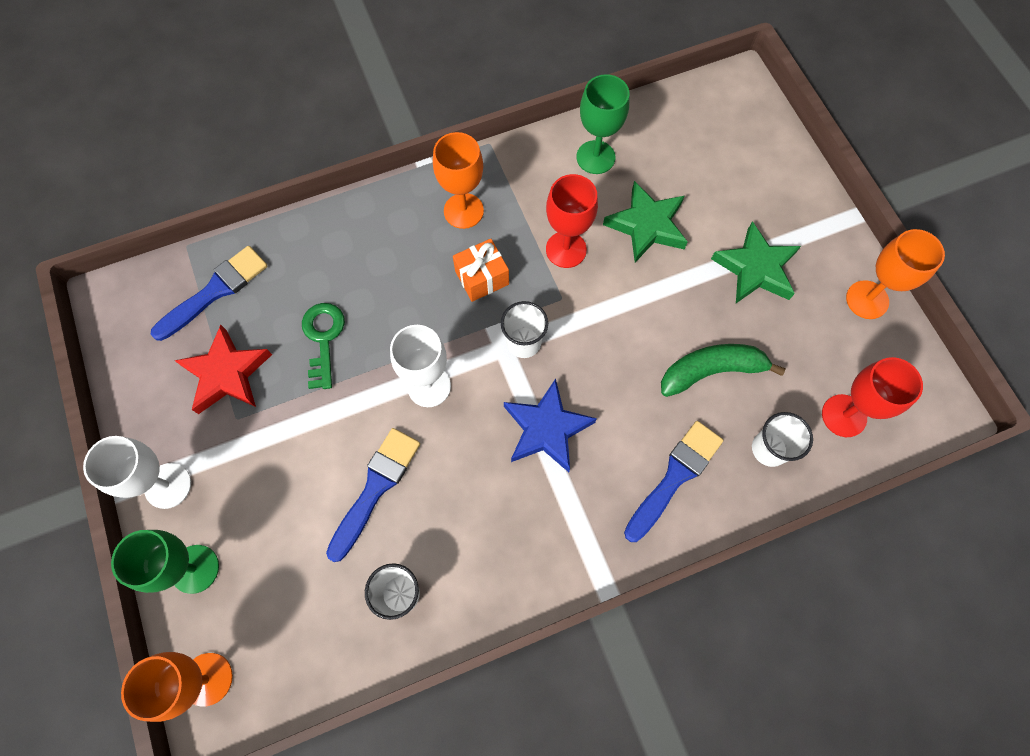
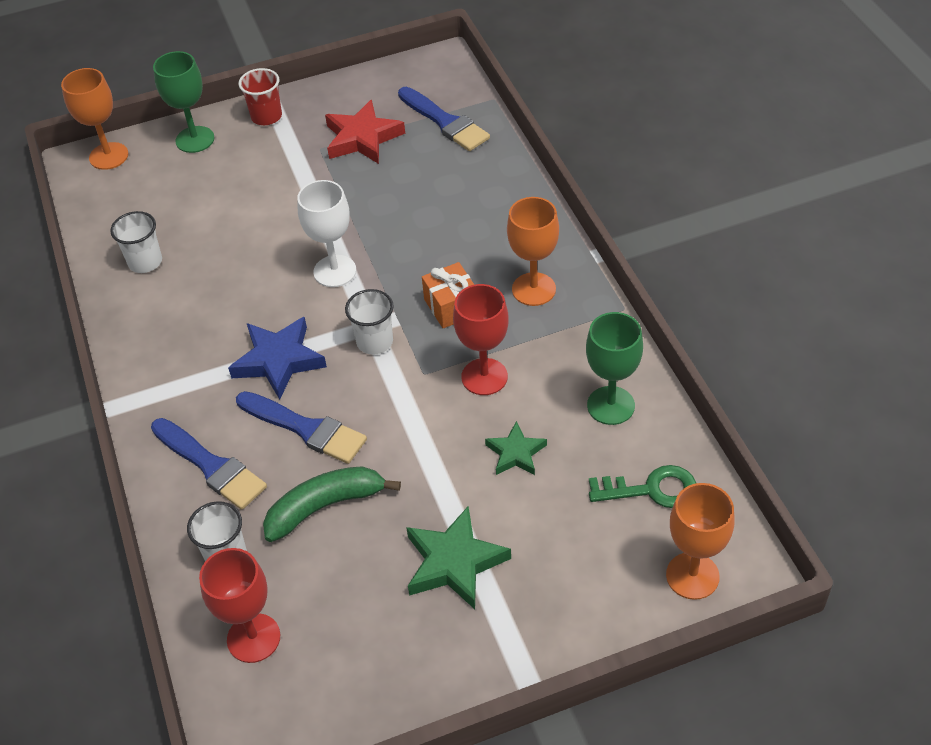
camera: 95 degrees right, 20 degrees down
(168, 485) = (266, 116): white goblet -> red cup
(323, 339) = (391, 195): green key -> green key (651, 489)
(375, 488) = (241, 240): blue brush -> blue brush (305, 429)
(647, 225) = (516, 453): green star -> green star, size x0.61
(711, 371) = (325, 506): green banana -> green banana turned 105 degrees counterclockwise
(867, 300) = (404, 687): orange goblet -> orange goblet (692, 576)

